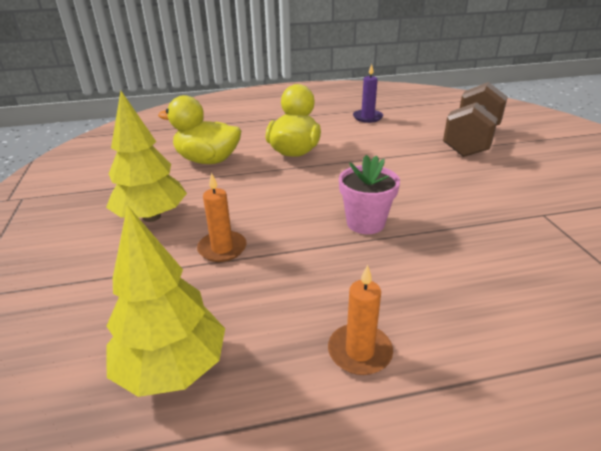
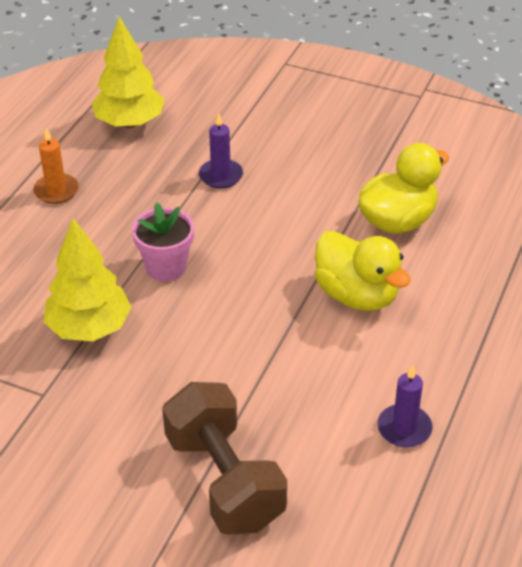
camera: 125 degrees right, 10 degrees up
(151, 217) = (309, 154): yellow tree -> yellow tree (89, 328)
(222, 248) = (220, 176): orange candle -> purple candle

